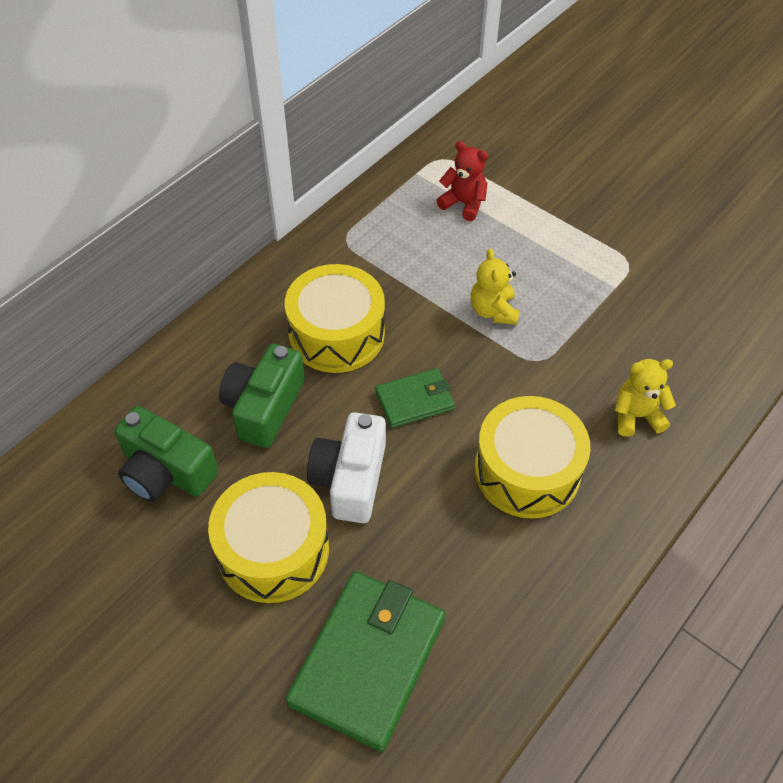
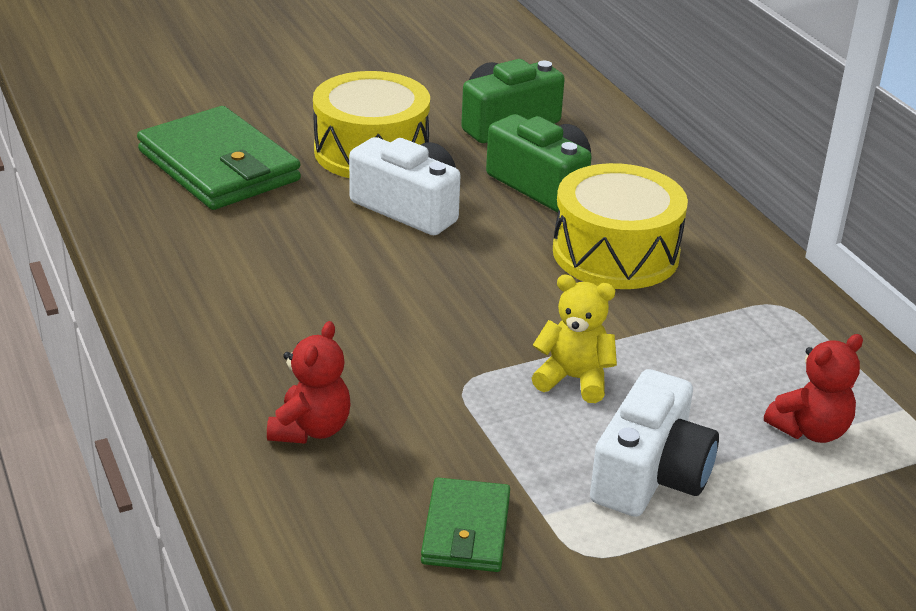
camera: 115 degrees right, 20 degrees down
(414, 400) = (476, 274): green wallet -> green wallet (466, 530)
(527, 471) = (316, 315): yellow drum -> none
(550, 255) = (650, 475): none -> white camera
(636, 416) = (311, 429): yellow teddy bear -> red teddy bear

